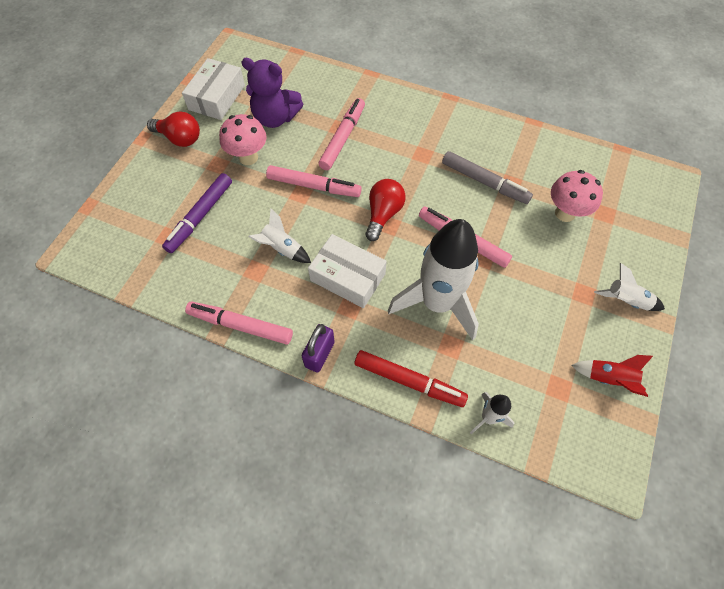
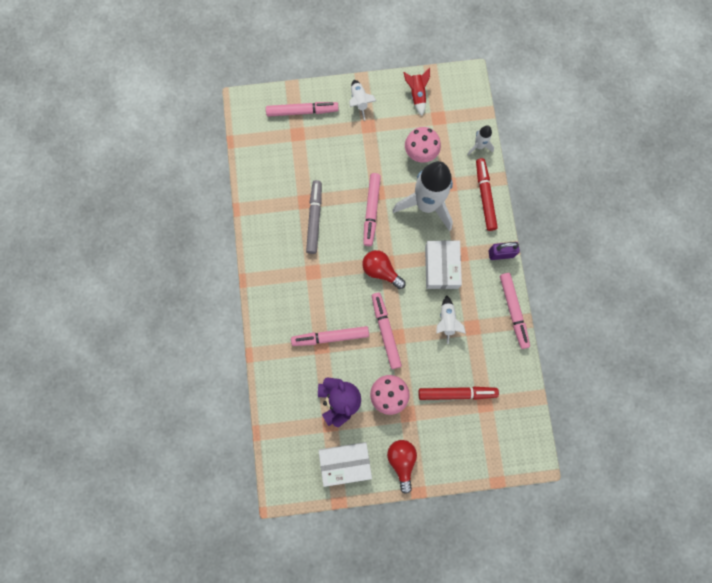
camera: 120 degrees left, 15 degrees up
(200, 216) = (457, 393): purple marker -> red marker
(383, 214) = (381, 271): red light bulb -> red light bulb turned 45 degrees clockwise
(565, 213) = (312, 158): pink mushroom -> pink mushroom (420, 154)
(636, 231) = (302, 111): none -> pink marker

